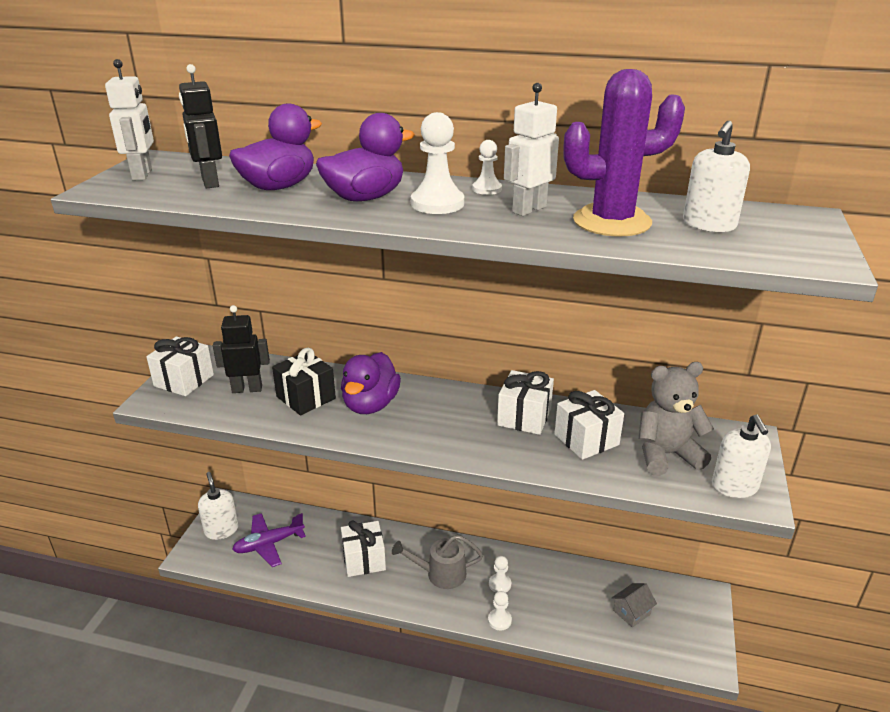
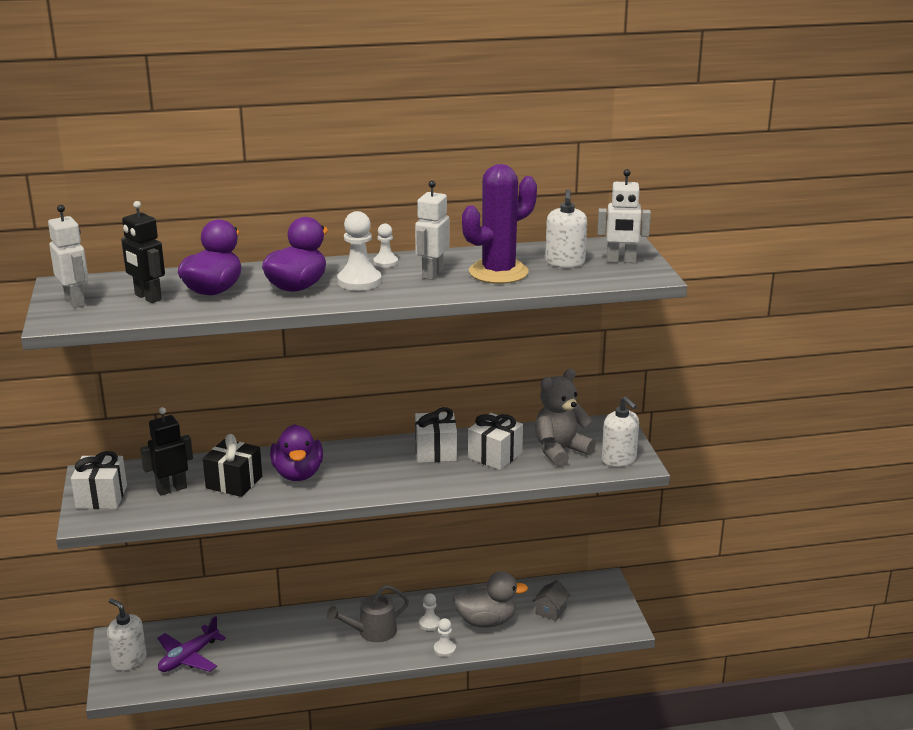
camera: 25 degrees left, 5 degrees down
(364, 560) = (293, 642): white gift -> none
(557, 601) = (486, 621): none -> grey duck
(790, 235) = (621, 261): none -> white robot

